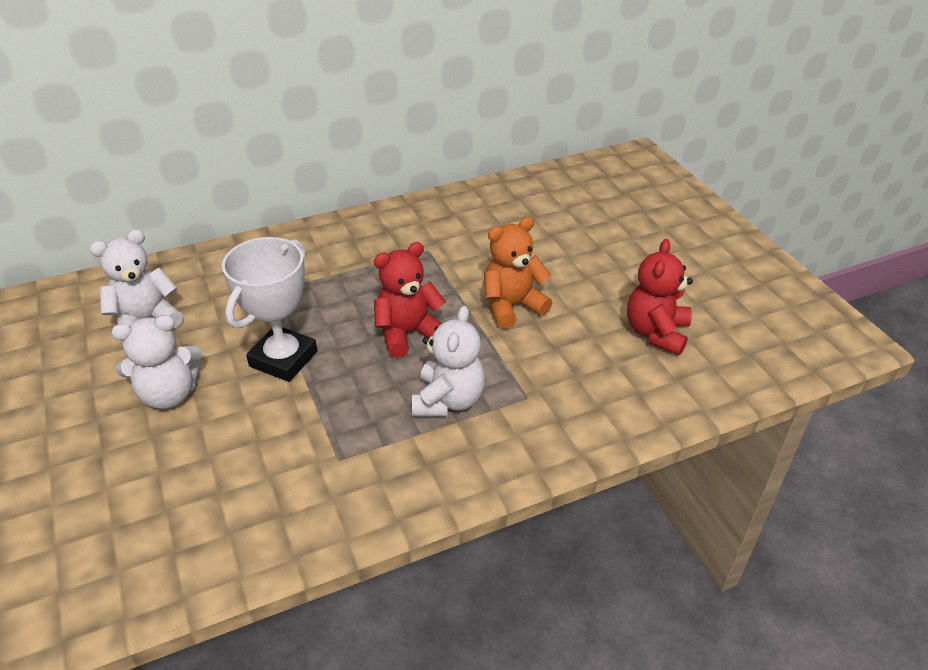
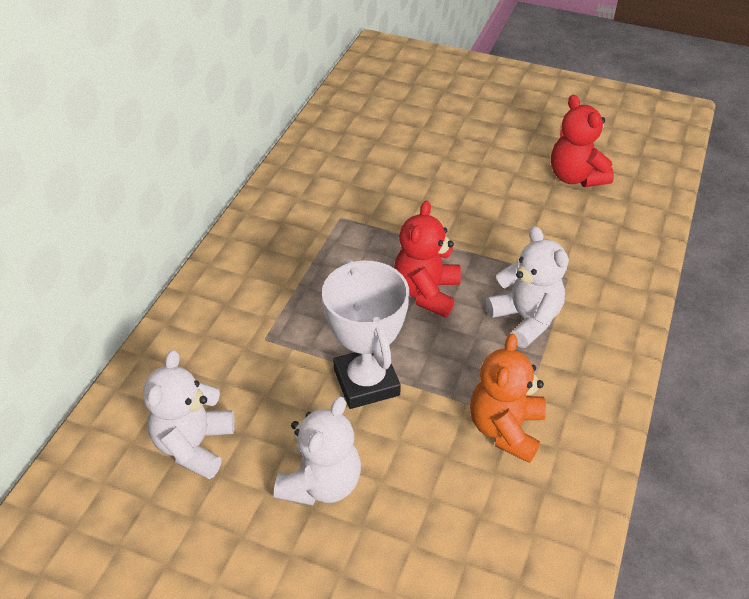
camera: 45 degrees left, 5 degrees up
(512, 306) = (465, 220): orange teddy bear -> orange teddy bear (505, 428)

